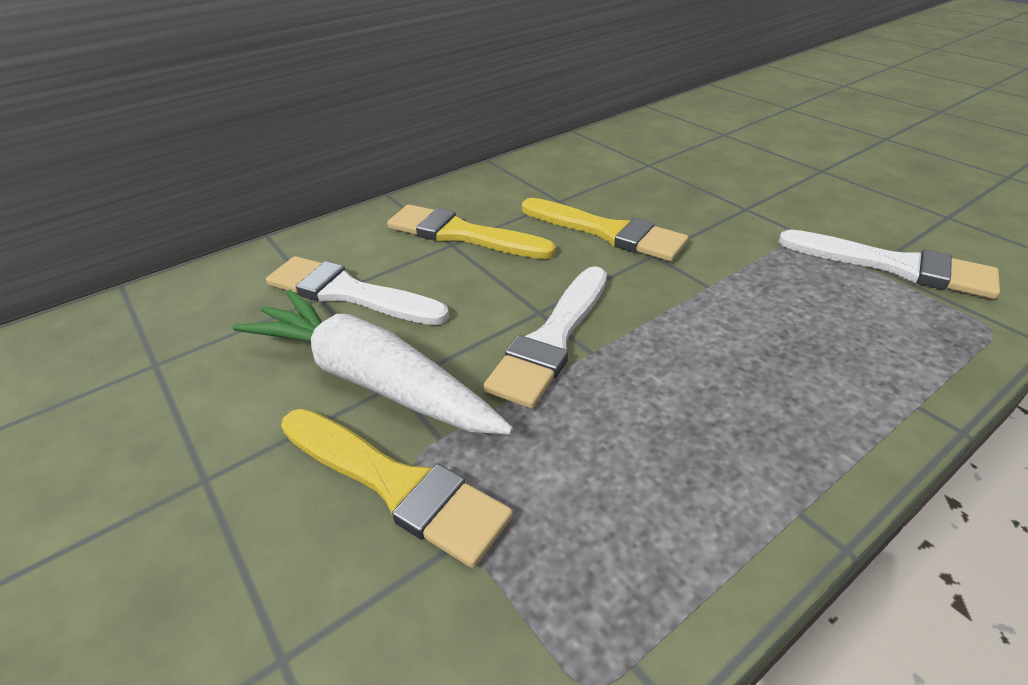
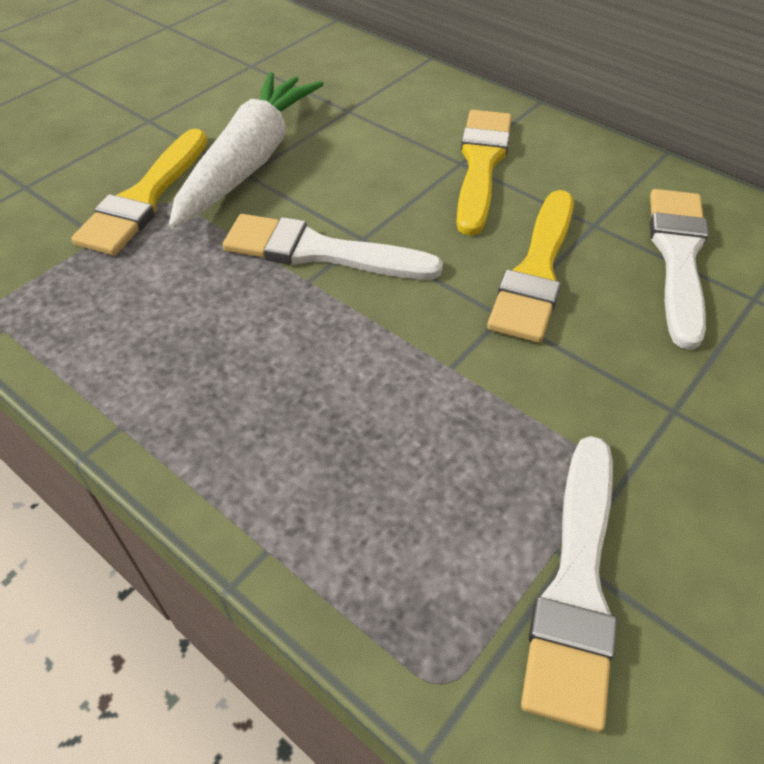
camera: 75 degrees right, 10 degrees up
(349, 293) = (357, 122): white brush -> white brush (678, 257)

